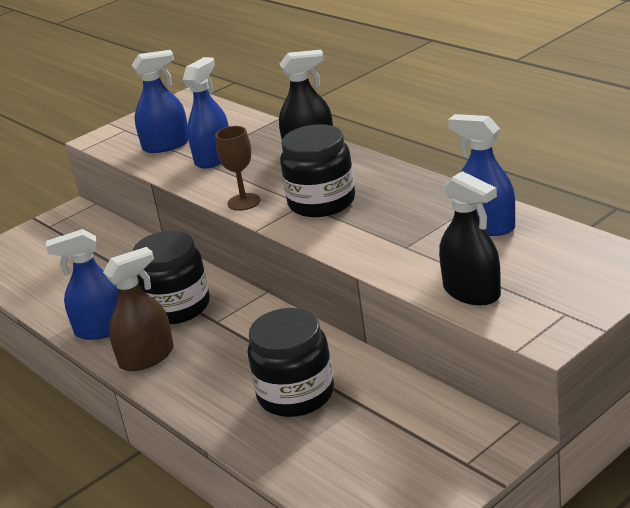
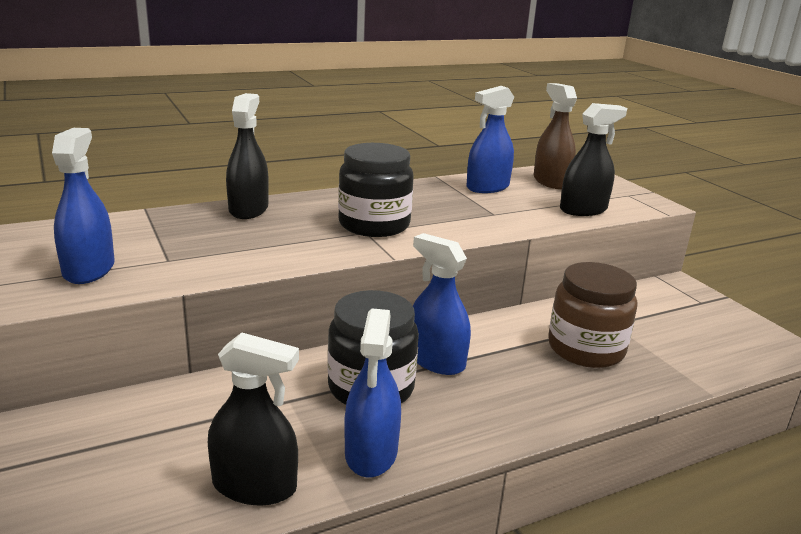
camera: 80 degrees left, 5 degrees down
(59, 301) = (254, 486): none -> black spray bottle
(146, 357) = (465, 425): brown spray bottle -> brown spray bottle (551, 181)
(213, 158) = (183, 251): blue spray bottle -> blue spray bottle (436, 360)
(244, 202) = (323, 254): brown goblet -> none
(296, 394) = (586, 349): black jar -> brown jar

